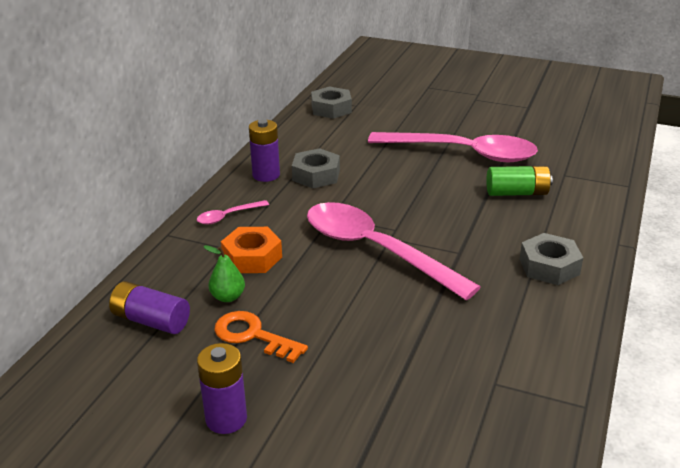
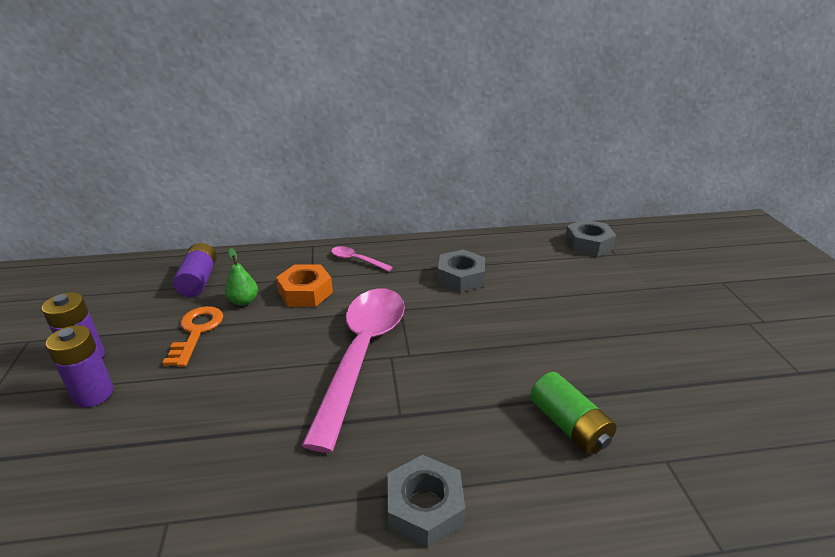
camera: 60 degrees right, 0 degrees up
(266, 175) = (435, 254): purple battery -> purple battery (93, 394)
(463, 153) = (609, 352): pink spoon -> none

